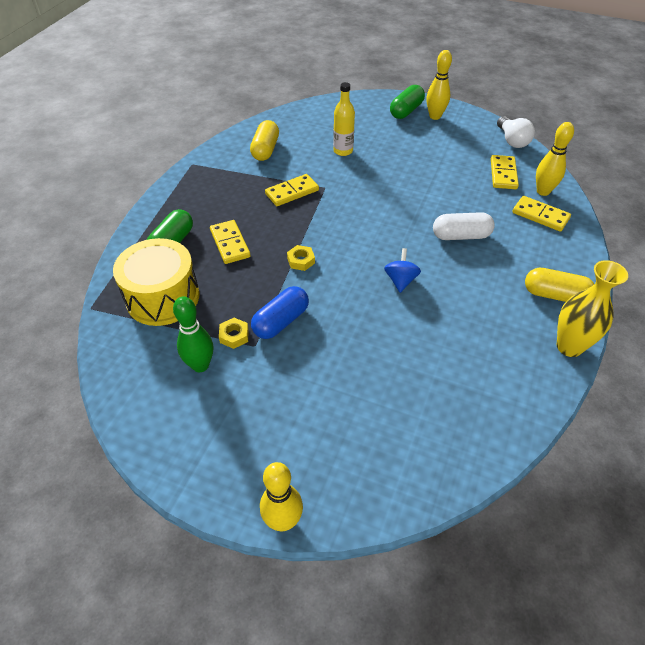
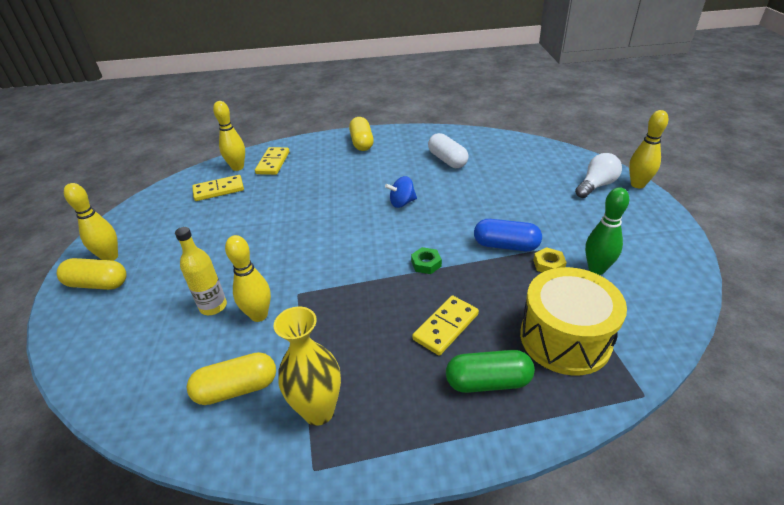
camera: 115 degrees left, 10 degrees down
(292, 192) = (322, 317): yellow domino -> none
(301, 261) = (426, 264): yellow nut -> green nut
(317, 167) = (259, 315): none -> yellow bowling pin
(406, 111) = (98, 284): green capsule -> yellow capsule
(461, 236) = (324, 190): white capsule -> white capsule (447, 160)
(512, 141) = (155, 197): white light bulb -> white light bulb (596, 185)
(569, 346) = (404, 131): yellow vase -> yellow vase (318, 411)

